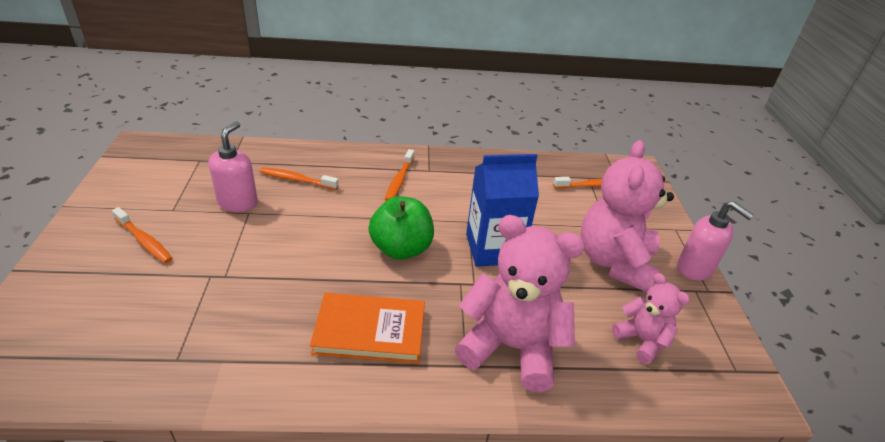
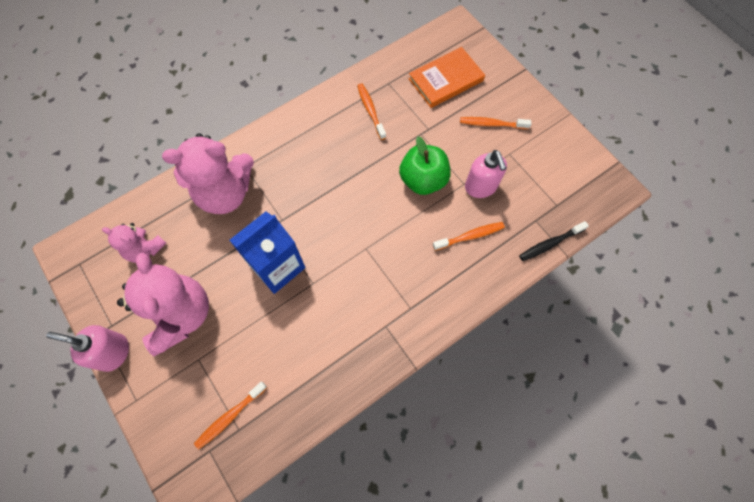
camera: 150 degrees right, 30 degrees up
(244, 146) = (550, 244): none -> black toothbrush
(370, 331) = (310, 153): orange book -> orange book (445, 80)
(399, 180) = (398, 293): orange toothbrush -> orange toothbrush (370, 110)
(401, 248) = (340, 222): green apple -> green apple (423, 180)

